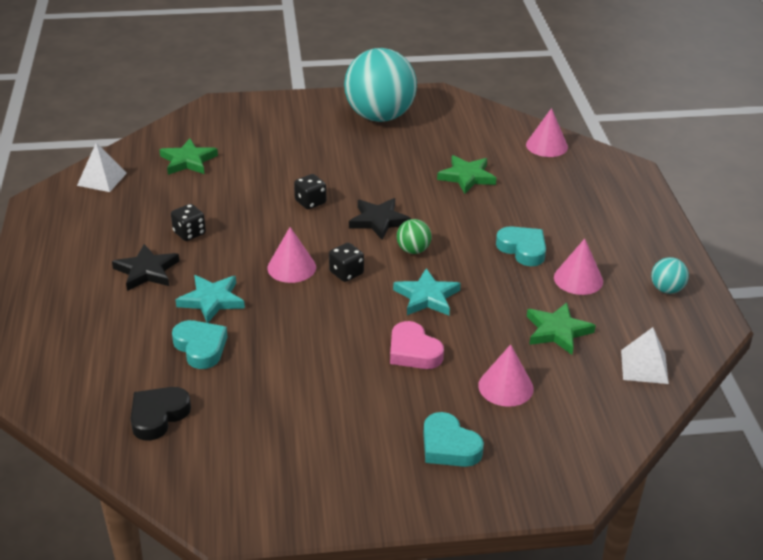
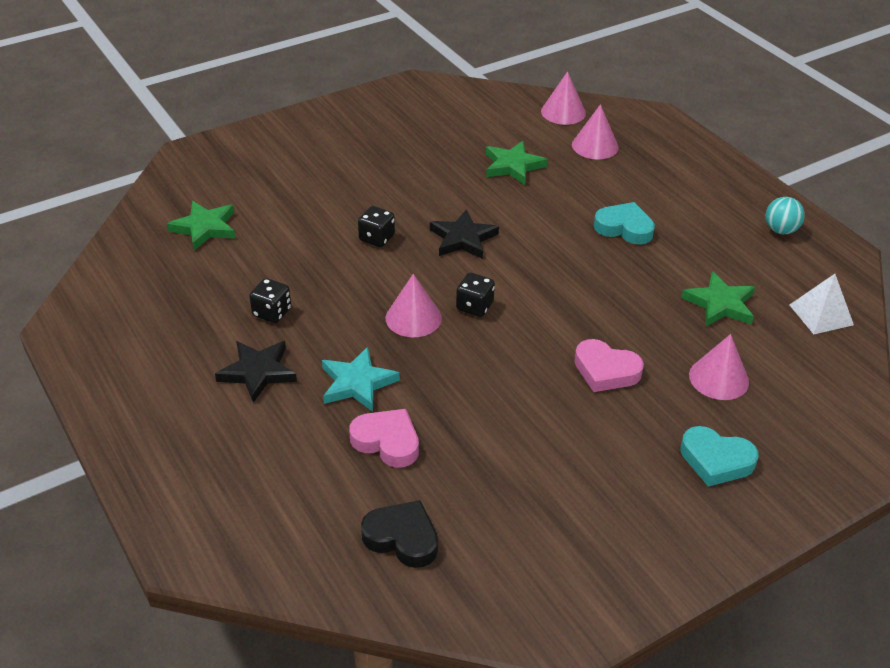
camera: 25 degrees left, 5 degrees up
(102, 179) = (119, 277): white pyramid -> none
(158, 416) = (402, 538): black heart -> black heart turned 105 degrees clockwise
(200, 347) = (387, 441): turquoise heart -> pink heart
(380, 116) = (376, 123): turquoise ball -> none
(413, 250) = (522, 261): green ball -> none
(427, 297) = (573, 307): turquoise star -> none
(578, 279) = (697, 244): pink cone -> pink cone (595, 146)

